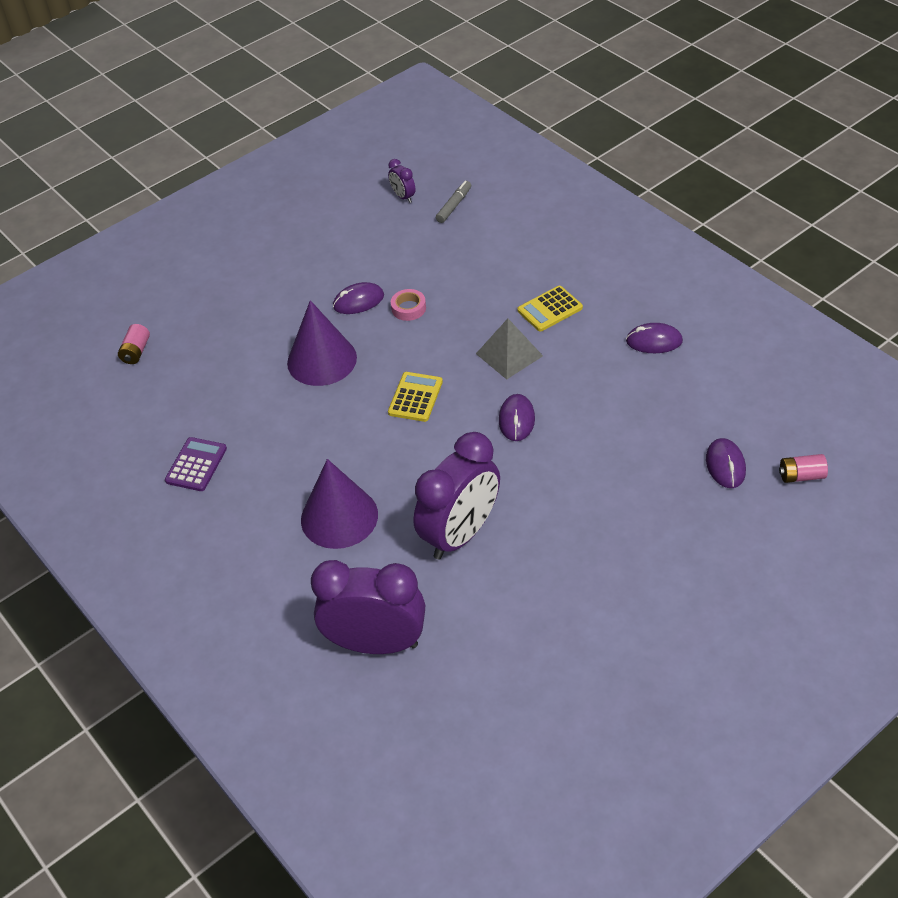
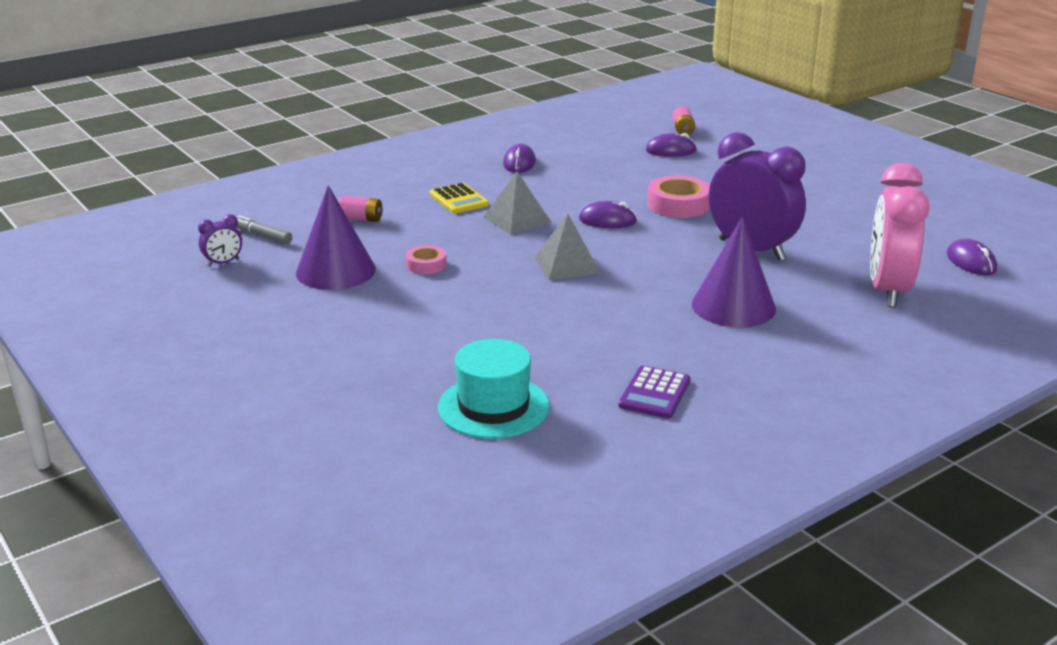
camera: 90 degrees left, 20 degrees down
(136, 351) = (432, 449): pink battery -> pink battery (361, 219)
(184, 376) = (493, 407): none -> turquoise hat
(196, 465) = (654, 393): purple calculator -> purple calculator turned 90 degrees counterclockwise
(322, 360) = (494, 314): purple cone -> purple cone (335, 271)
(358, 301) = (401, 292): purple mouse -> purple mouse (971, 262)
(376, 643) = (888, 290): purple clock -> pink clock
(415, 397) = (567, 265): yellow calculator -> grey pyramid
(565, 474) = (678, 205): none -> pink tape

